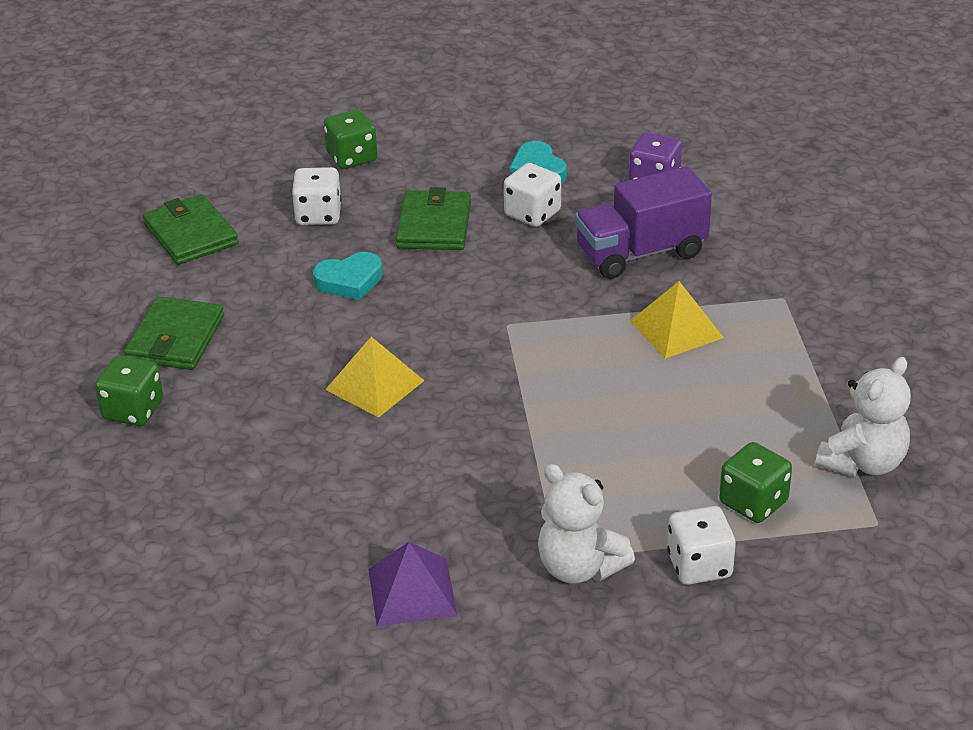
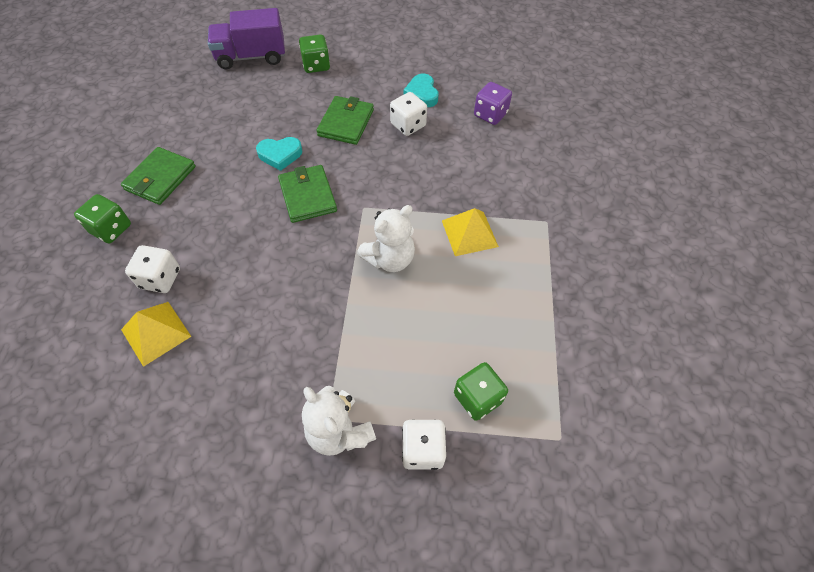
camera: 10 degrees right, 20 degrees up
(191, 234) = (202, 103): green wallet -> green wallet (308, 196)
(318, 215) = (281, 103): white dice -> white dice (160, 278)
(374, 385) = (264, 239): yellow pyramid -> yellow pyramid (156, 333)
(412, 592) = (219, 426): purple pyramid -> none
(641, 253) = (465, 168): purple truck -> purple truck (251, 57)
(863, 462) = (564, 378): white teddy bear -> white teddy bear (389, 259)

